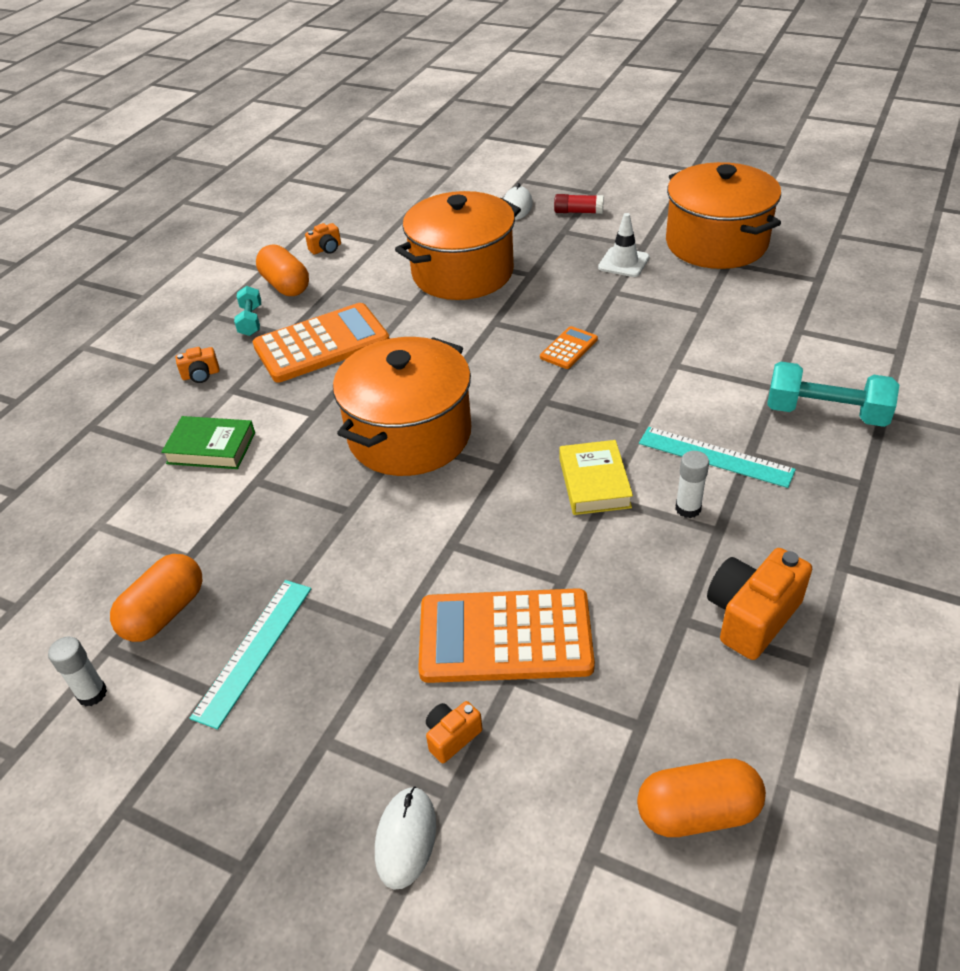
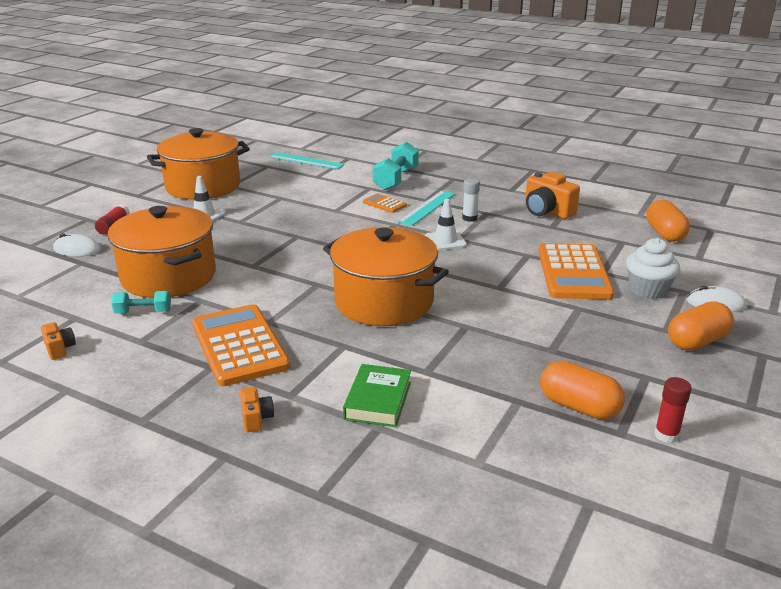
camera: 90 degrees left, 15 degrees down
(92, 693) = (666, 435): white glue stick -> red glue stick
(251, 321) = (171, 392): turquoise dumbbell -> turquoise dumbbell (143, 312)
(254, 650) = (605, 360): turquoise ruler -> turquoise ruler (306, 161)
(285, 285) = (116, 372): orange capsule -> orange capsule (697, 341)
(452, 737) = (648, 290): orange camera -> white cupcake
(569, 348) = (302, 240): orange calculator -> orange calculator (384, 204)
(594, 483) = (445, 241): yellow book -> white traffic cone

